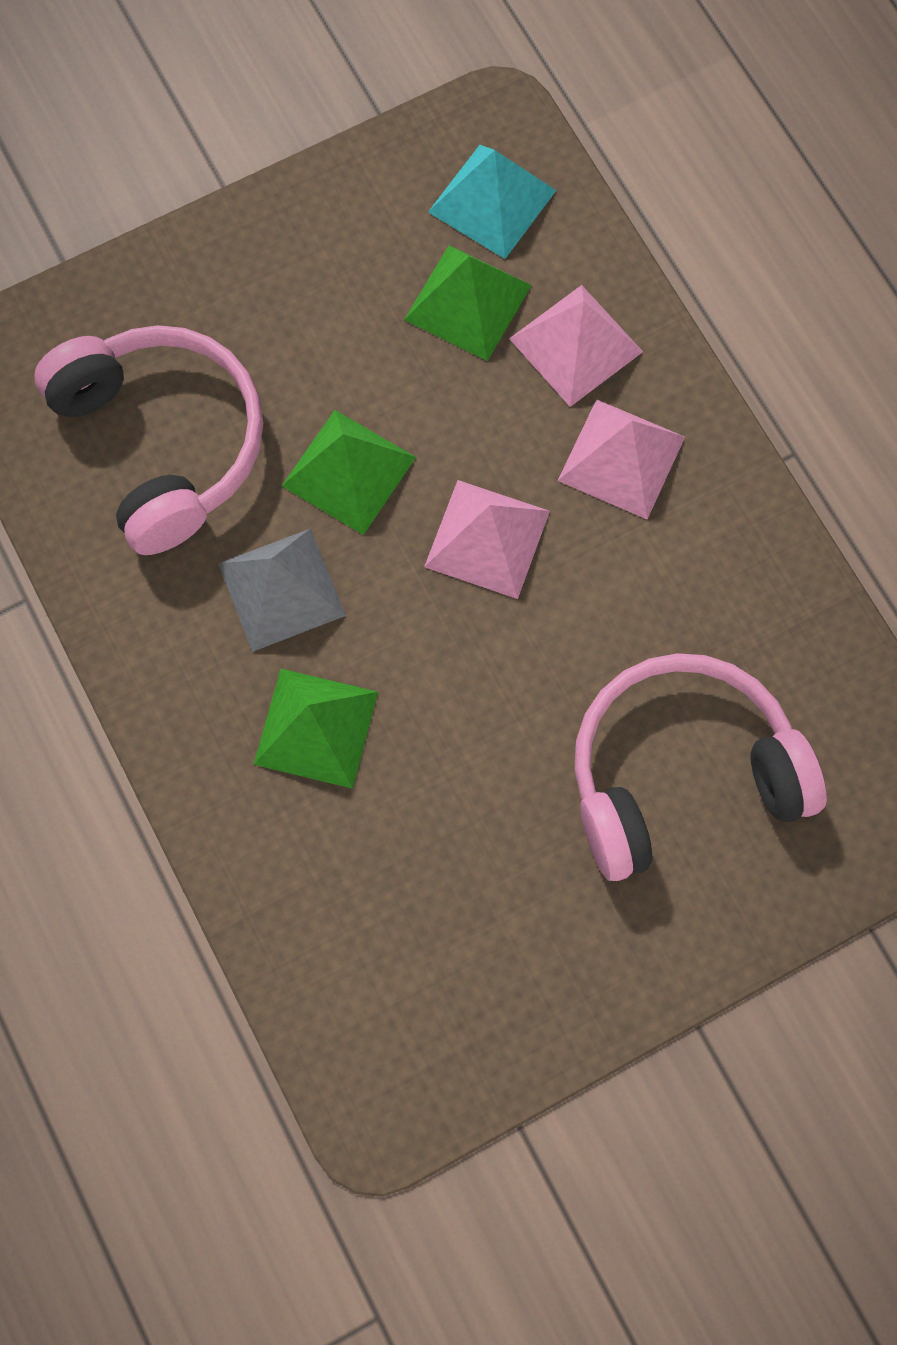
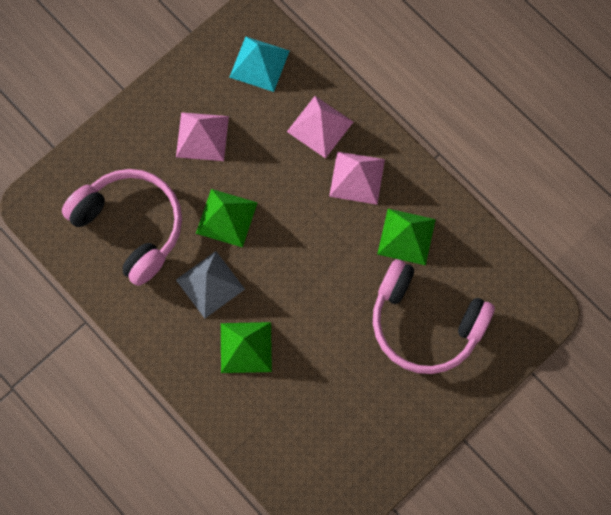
camera: 15 degrees left, 0 degrees up
(468, 302) = (261, 118): green pyramid -> green pyramid (406, 236)
(487, 539) = (303, 234): pink pyramid -> pink pyramid (202, 136)
(680, 773) = (425, 323): pink headphones -> pink headphones turned 120 degrees counterclockwise

